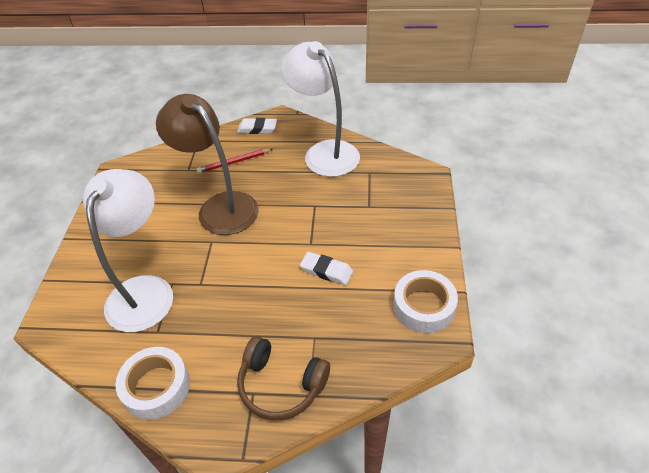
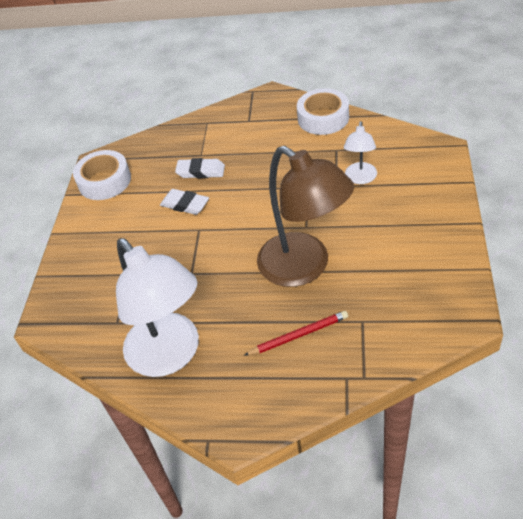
camera: 175 degrees left, 0 degrees up
(145, 290) = (360, 178): white lamp -> white lamp, size x0.49
(257, 129) = (272, 404): white eraser -> white eraser (200, 171)
(281, 385) = (227, 126): brown headphones -> none

